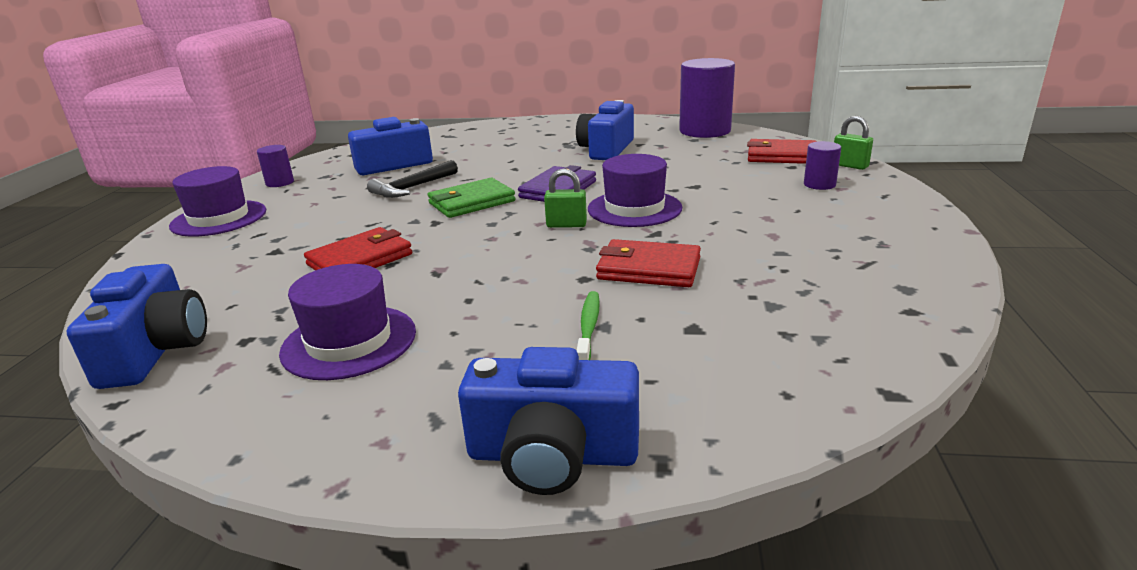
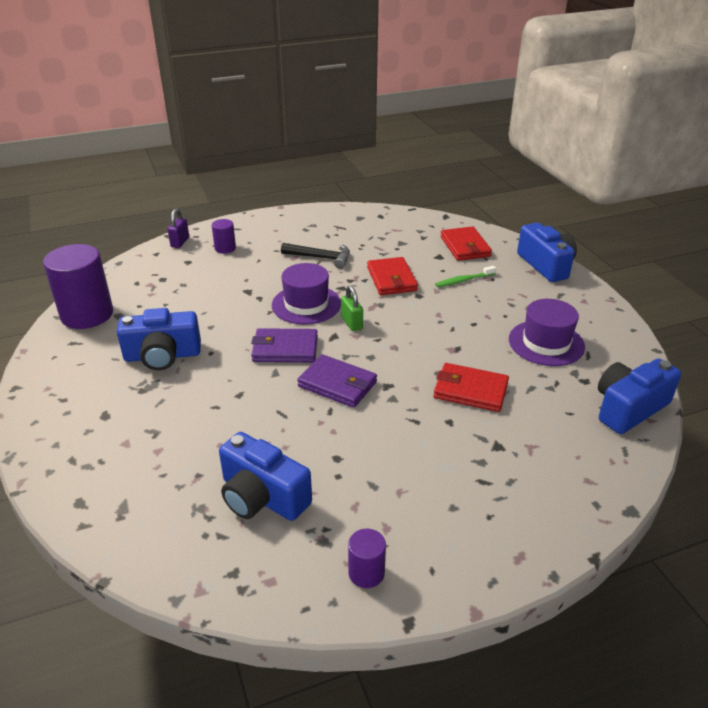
camera: 120 degrees left, 10 degrees up
(219, 218) = (482, 544): purple hat -> none
(412, 188) = (323, 439): black hammer -> black hammer (320, 258)
(471, 202) = (337, 384): green wallet -> purple wallet
(781, 156) = (162, 268): red wallet -> red wallet (465, 247)
(849, 166) = (180, 242): green padlock -> purple padlock

